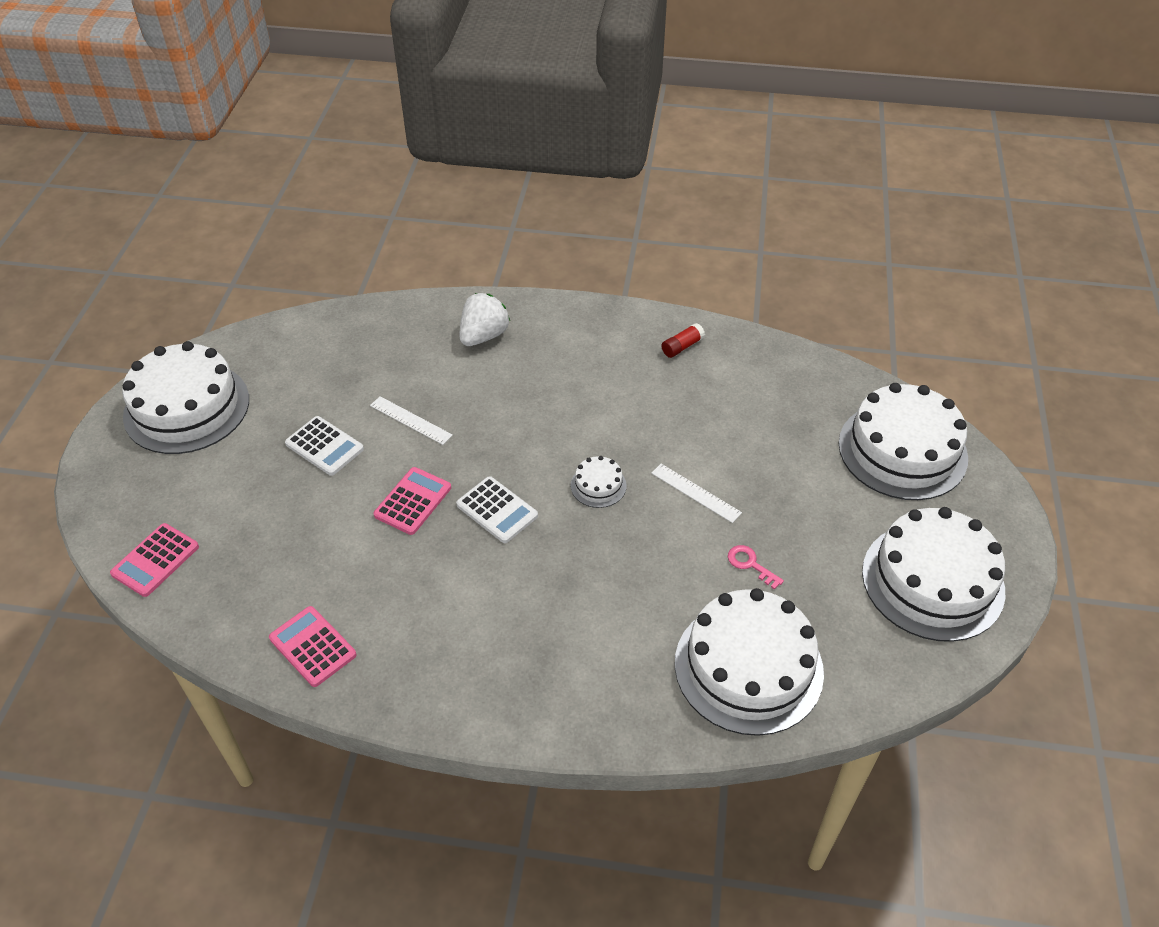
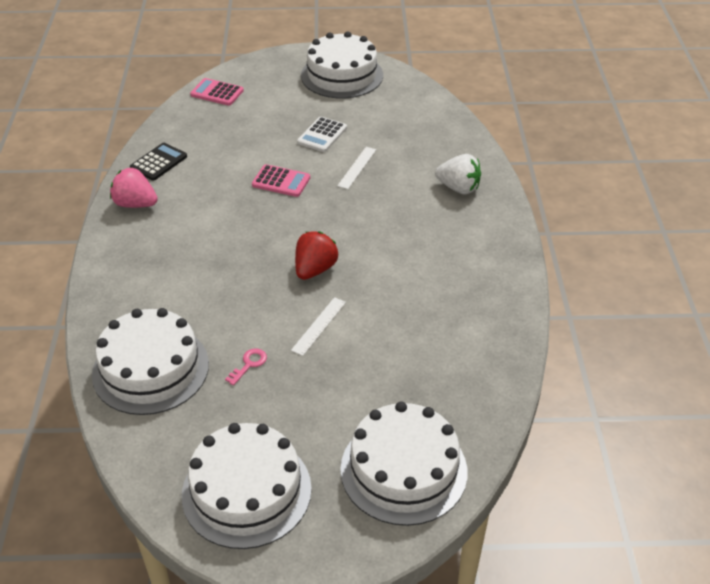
camera: 80 degrees right, 5 degrees down
(312, 647) = (158, 162): pink calculator -> black calculator
(407, 680) = (135, 204): none -> pink strawberry
(497, 510) = (280, 221): white calculator -> none
(598, 485) = (315, 269): white cake -> red strawberry
(682, 346) = (490, 303): red glue stick -> none

